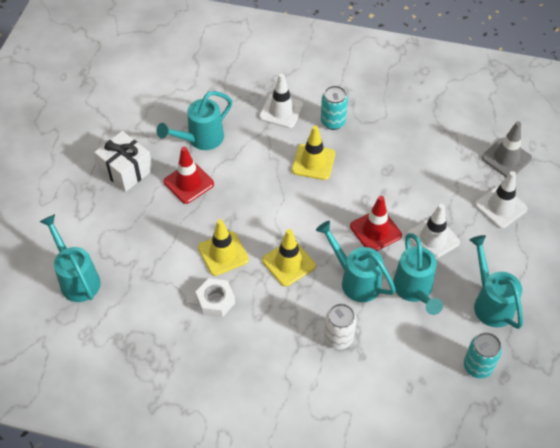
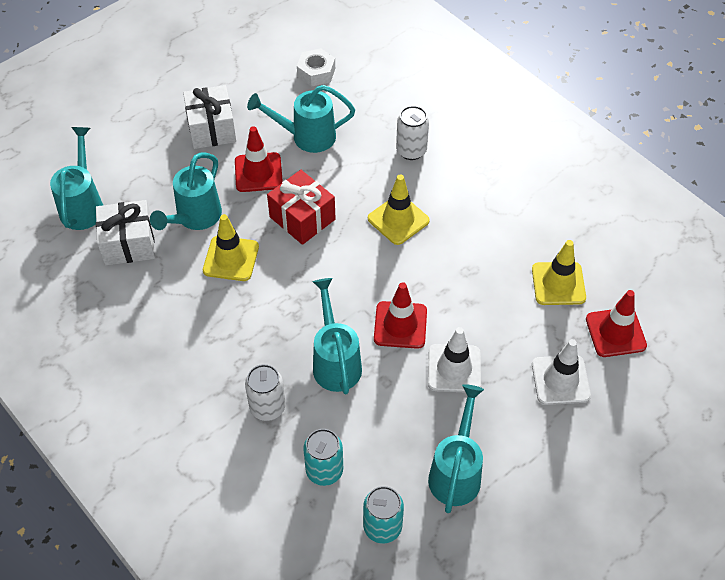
camera: 35 degrees right, 0 degrees up
(138, 286) = (129, 243): none -> white gift
(215, 301) = (184, 299): white nut -> white nut (316, 72)
(248, 197) = (302, 218): none -> red gift
(281, 111) = (411, 151): white traffic cone -> white can
(288, 263) = (284, 305): yellow traffic cone -> yellow traffic cone (558, 284)
(333, 122) = (455, 190): turquoise can -> turquoise can (324, 471)
(414, 290) = (386, 409): turquoise watering can -> turquoise watering can (195, 218)
(506, 158) = (615, 332): grey traffic cone -> red traffic cone

